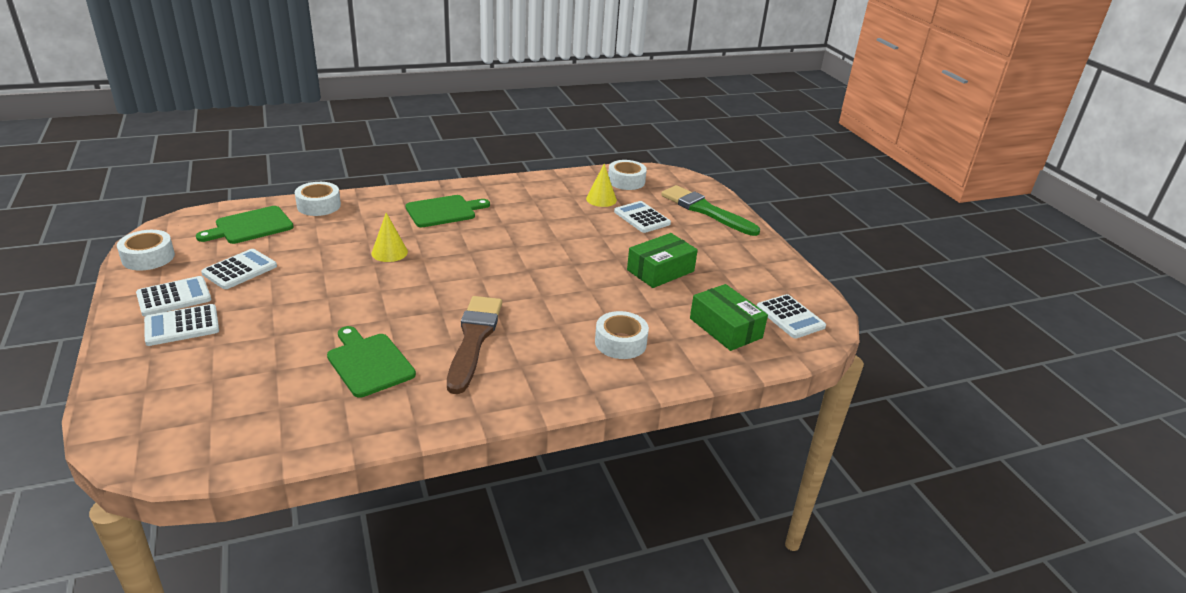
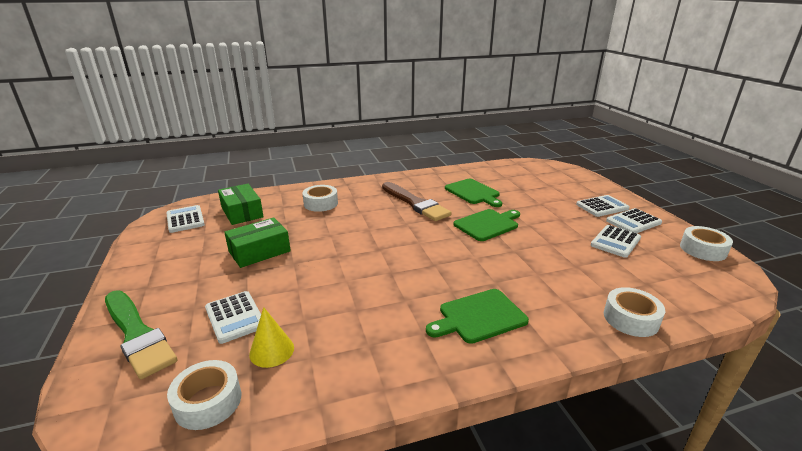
camera: 175 degrees left, 5 degrees down
(250, 226) = (665, 285): green cutting board -> green cutting board (487, 224)
(389, 252) = (507, 261): yellow cone -> none
(474, 339) = (415, 203): brown brush -> brown brush turned 45 degrees counterclockwise

